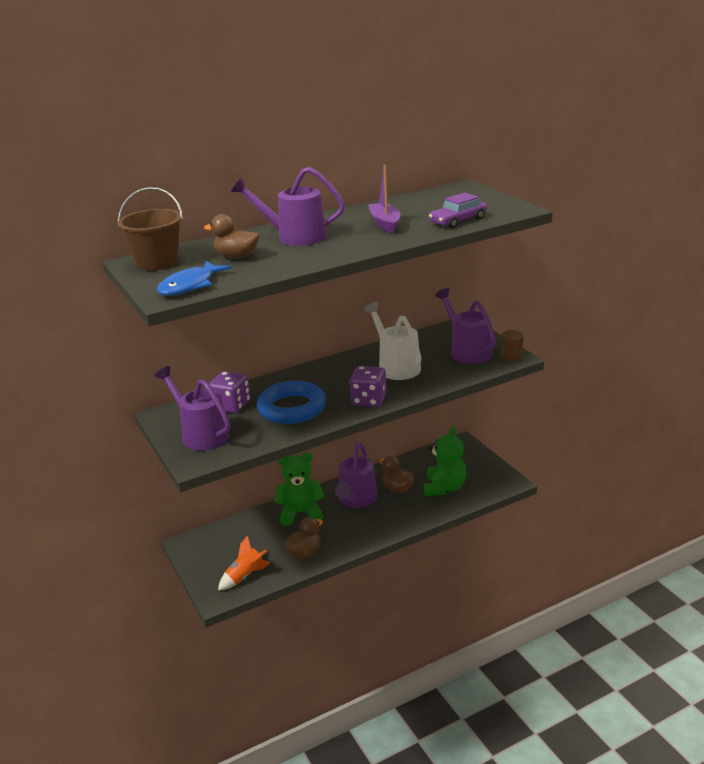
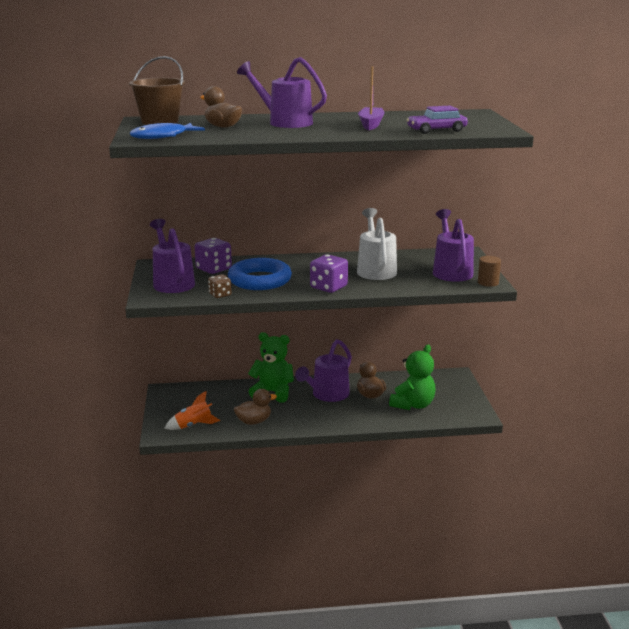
camera: 20 degrees right, 5 degrees down
(266, 438) = (220, 295): none -> brown dice

